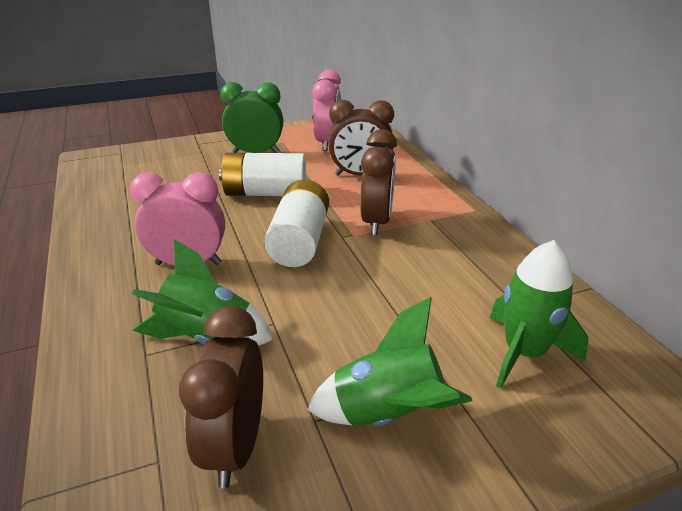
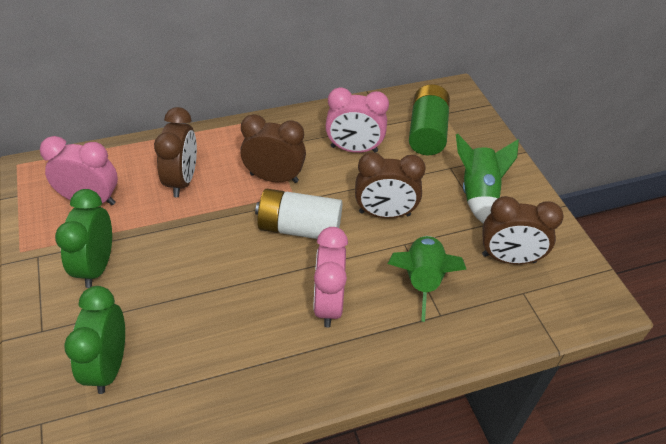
camera: 90 degrees left, 15 degrees up
(157, 167) = (109, 366): none -> green clock
(265, 193) = (205, 254): white battery -> none
(328, 305) = (384, 213): none -> brown clock
(449, 277) = (354, 149): none -> pink clock
(524, 353) = (427, 132): green rocket -> green battery

